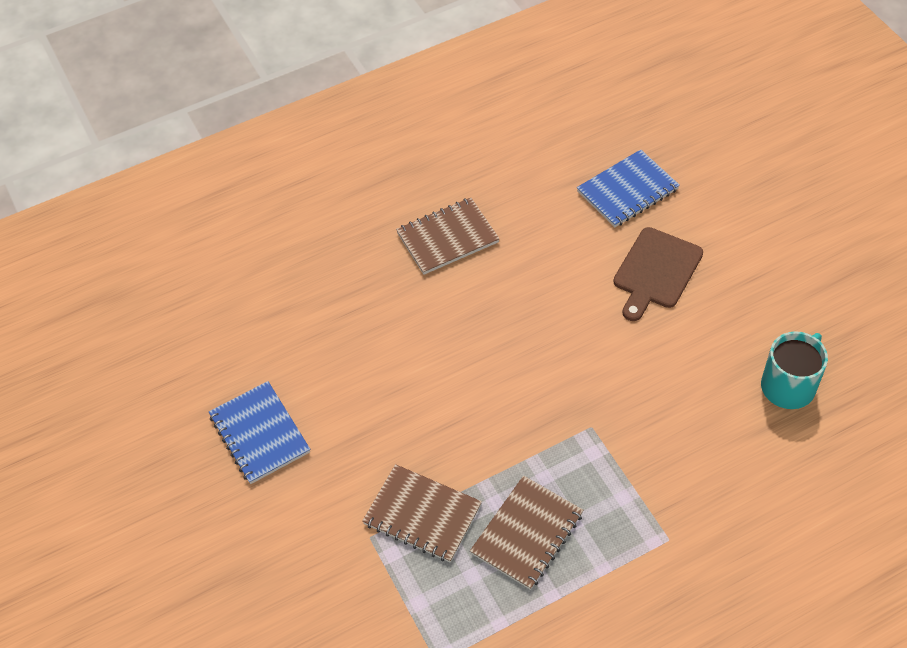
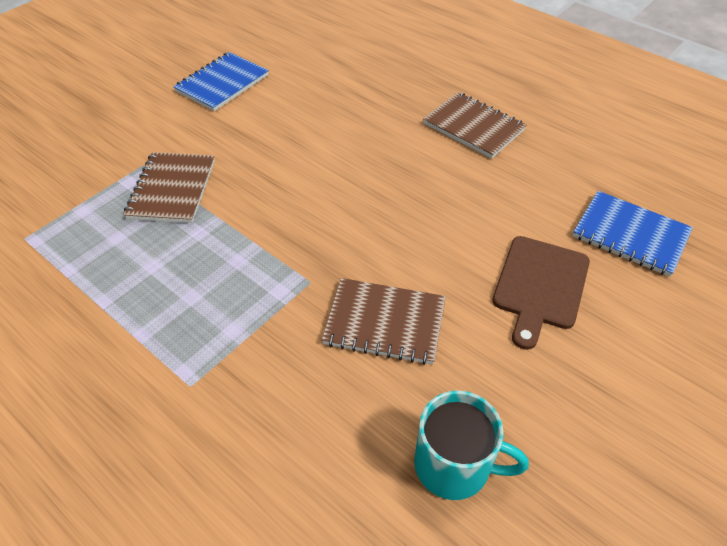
camera: 65 degrees right, 5 degrees down
(527, 533) = (169, 264): brown notebook -> brown notebook (385, 323)
(656, 271) = (539, 286): brown cutting board -> brown cutting board turned 75 degrees counterclockwise

